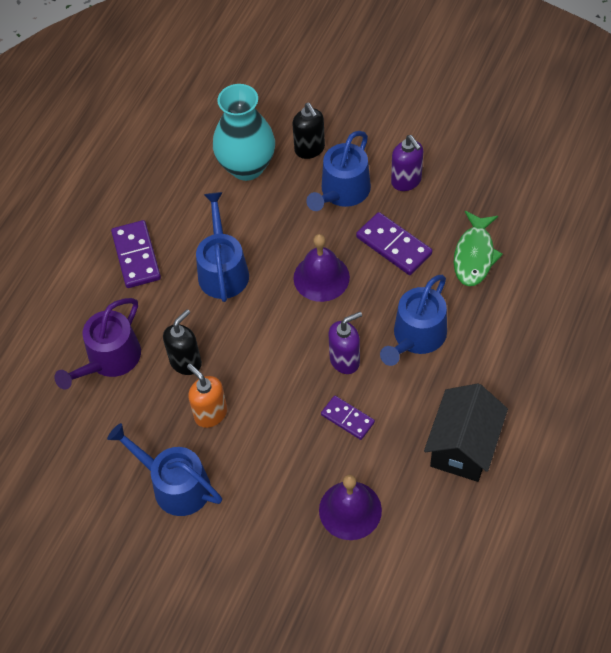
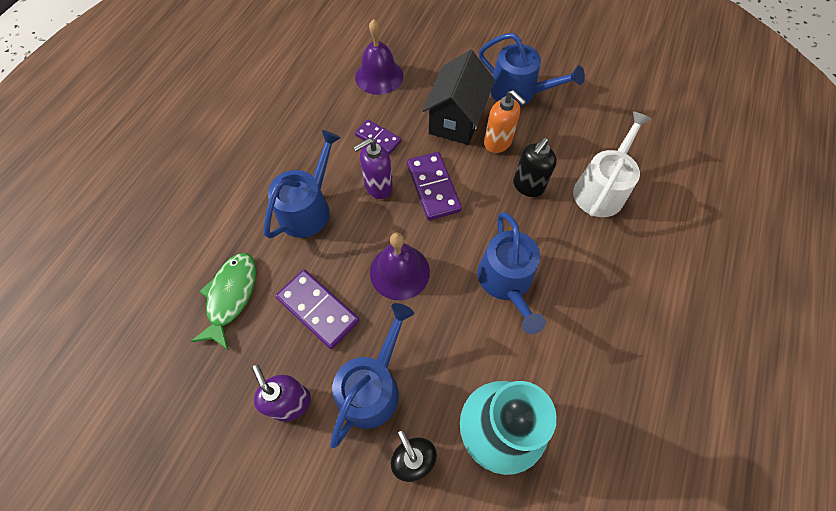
camera: 175 degrees right, 5 degrees up
(110, 359) = (601, 189): purple watering can -> white watering can
(136, 256) = (606, 300): purple domino -> purple domino (433, 187)
(463, 447) = (283, 117): black house -> black house (456, 119)

